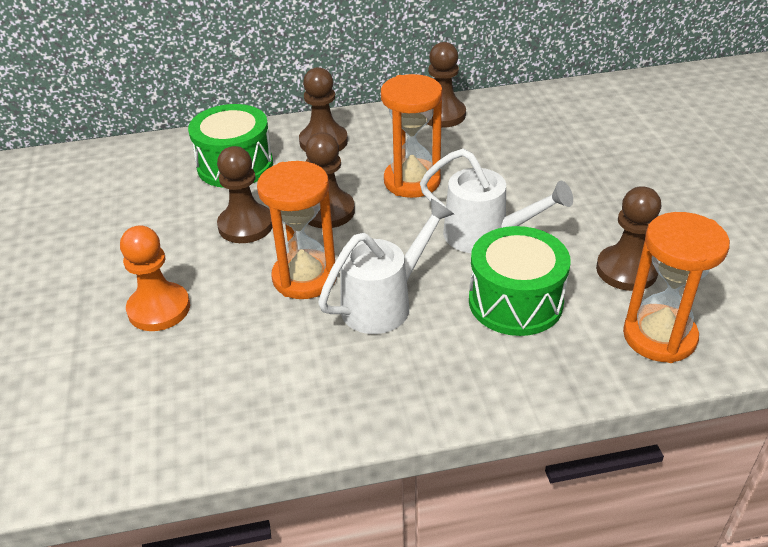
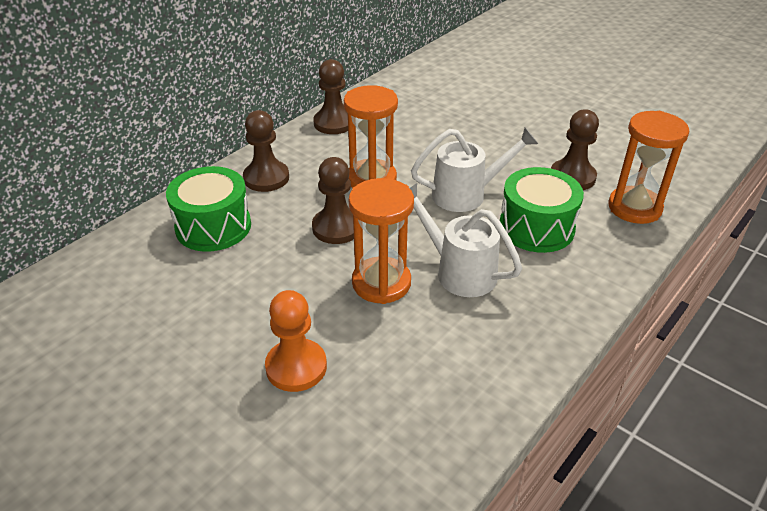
camera: 40 degrees left, 0 degrees up
(246, 225) = (285, 268): brown pawn -> none
(384, 303) = (458, 271): white watering can -> white watering can turned 60 degrees counterclockwise

